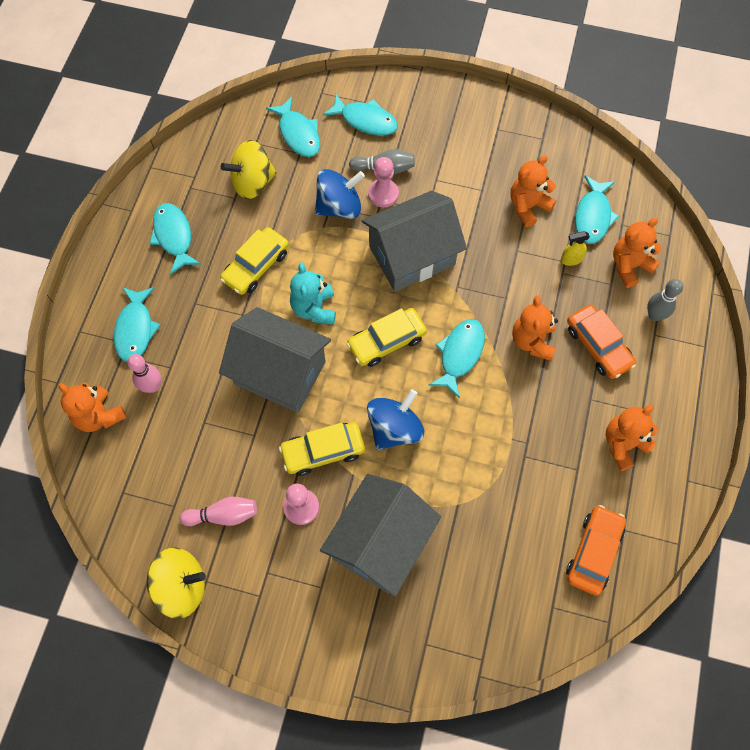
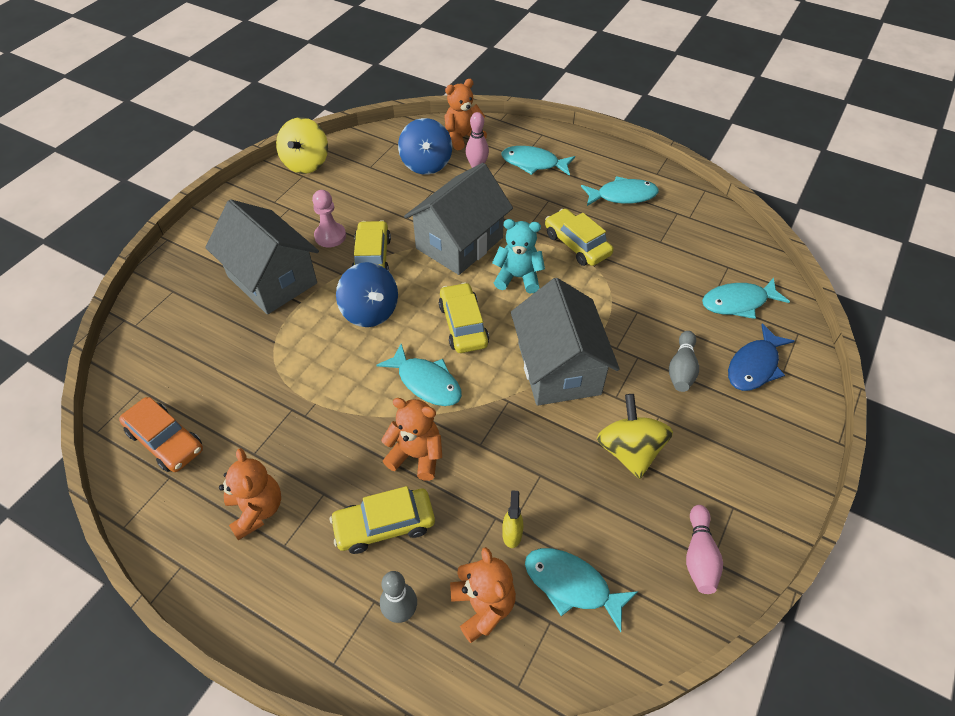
camera: 105 degrees right, 15 degrees down
(223, 515) = (348, 191): pink bowling pin -> pink bowling pin (699, 556)
(253, 183) = (676, 257): yellow spinning top -> yellow spinning top (629, 451)
(339, 207) = (635, 319): blue spinning top -> blue spinning top (426, 164)
(365, 120) = (754, 366): turquoise fish -> blue fish
(383, 194) = (646, 360): pink pawn -> none
(528, 206) = (602, 507): orange teddy bear -> none
(598, 346) = (384, 525): orange car -> yellow car

